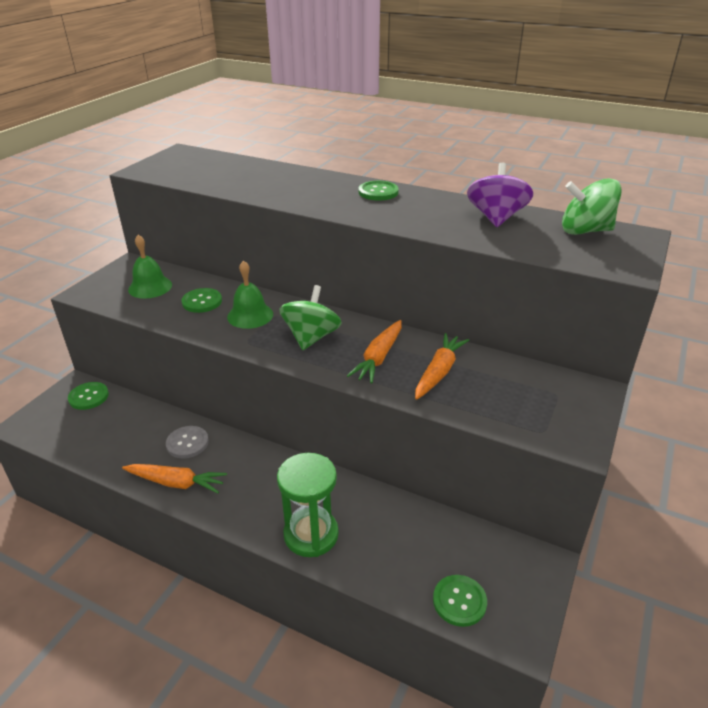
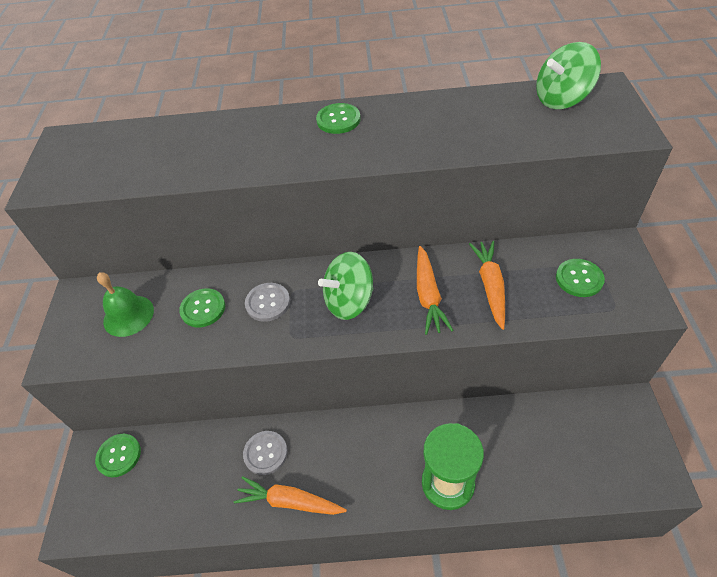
camera: 25 degrees left, 15 degrees up
(176, 483) = (289, 501): orange carrot -> orange carrot turned 150 degrees counterclockwise
(250, 315) = (268, 303): green bell -> grey button
(311, 337) = (349, 301): green spinning top -> green spinning top turned 105 degrees counterclockwise
(459, 601) = (600, 475): green button -> green button (579, 279)
(496, 218) = (476, 112): purple spinning top -> none

